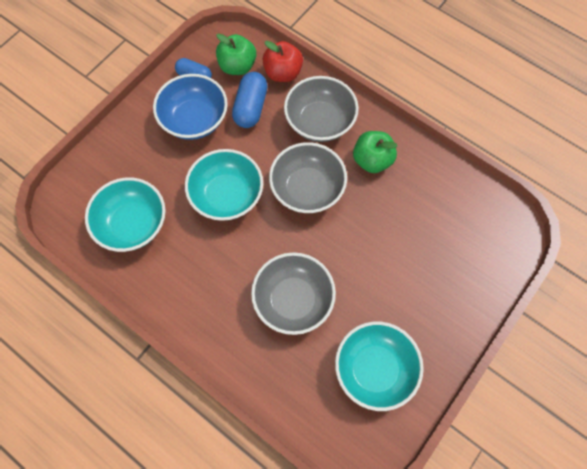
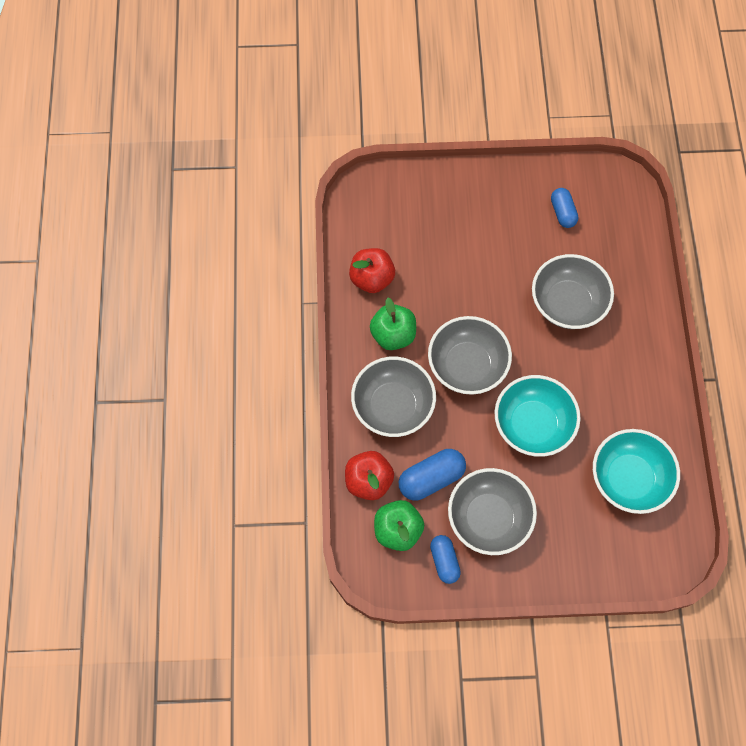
camera: 130 degrees left, 0 degrees up
(194, 120) = (488, 518): blue bowl -> grey bowl
(374, 369) = (562, 212): turquoise bowl -> blue capsule
(429, 179) = (372, 279): none -> red apple

